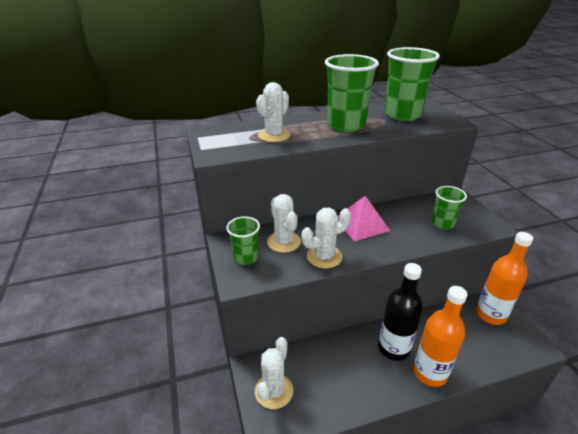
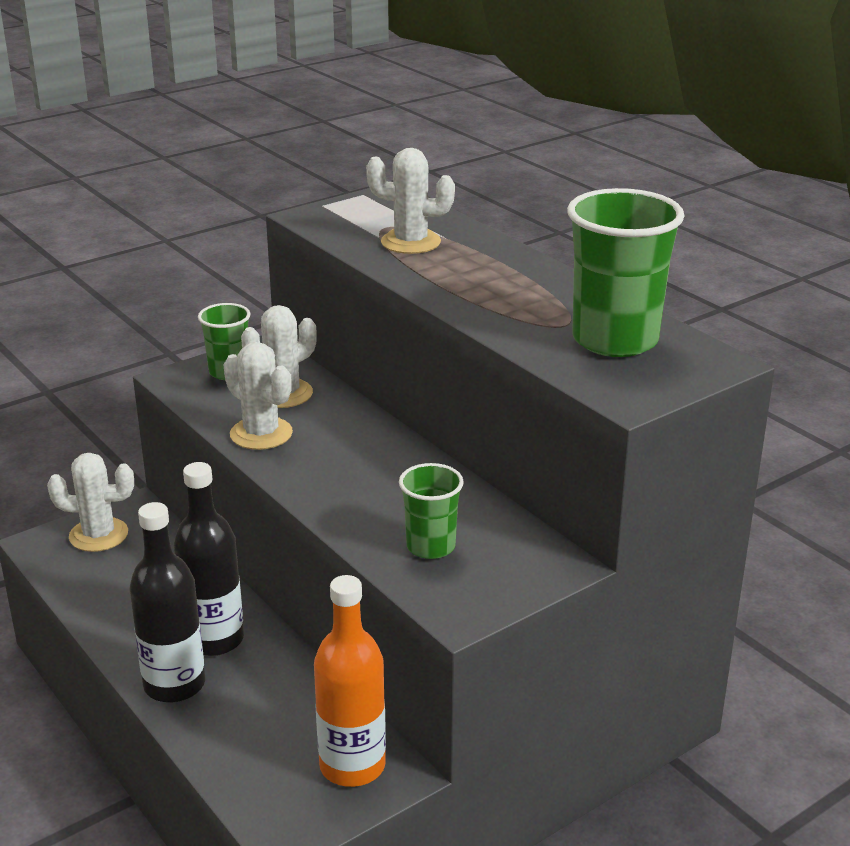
camera: 70 degrees right, 5 degrees down
(346, 125) = (505, 292): green cup -> none
(361, 224) = (374, 456): pink pyramid -> none
(430, 372) = (174, 685): orange bottle -> black bottle

